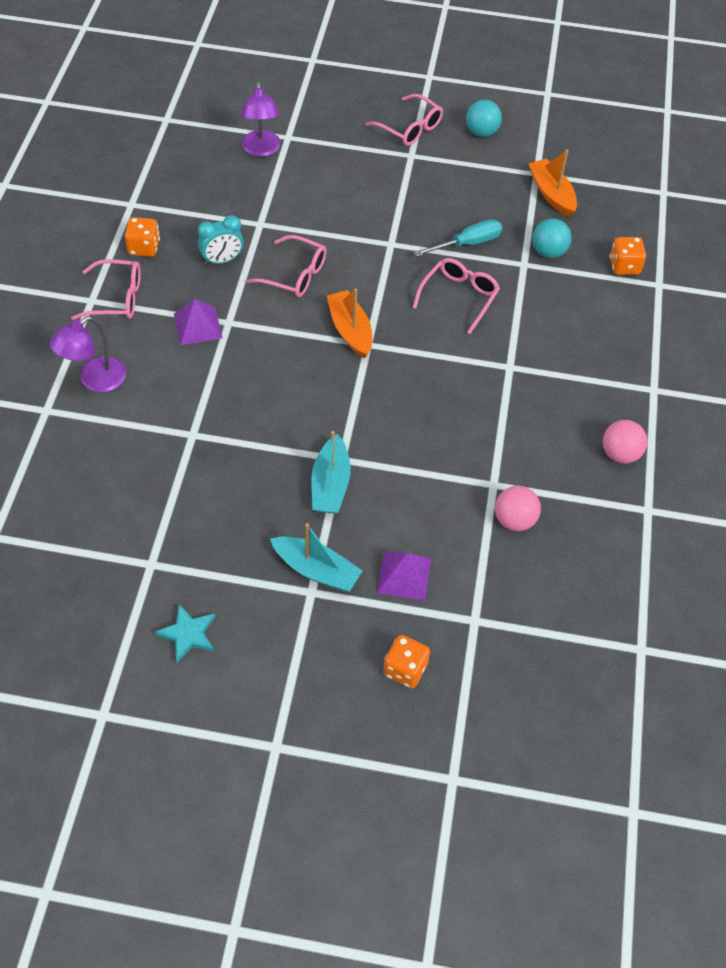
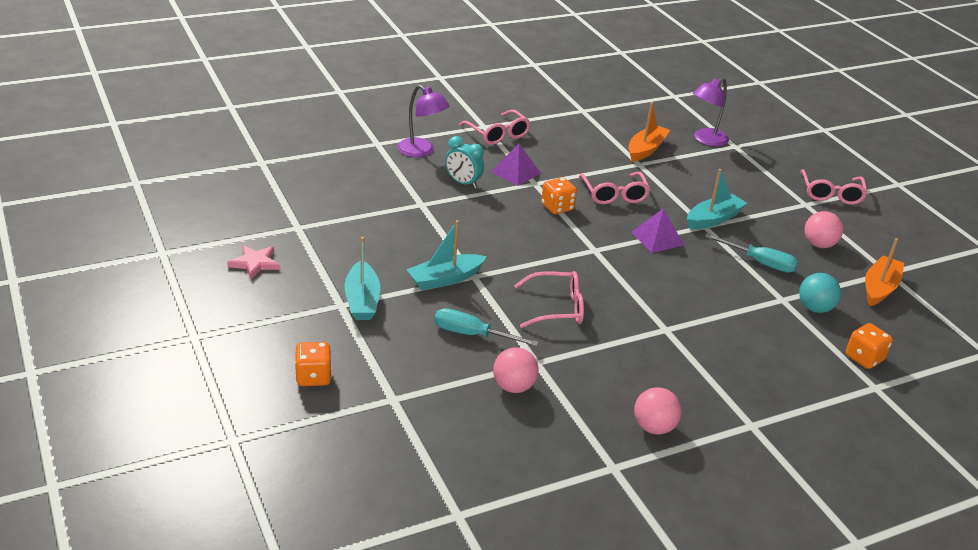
camera: 55 degrees right, 20 degrees down
(94, 380) = (421, 151): purple lamp -> purple lamp turned 150 degrees counterclockwise
(144, 248) = (553, 128): orange dice -> orange dice (557, 207)
(188, 634) = (255, 263): turquoise star -> pink star
(222, 260) = (585, 161): turquoise clock -> turquoise clock (463, 183)
(350, 330) = (596, 237): orange boat -> orange boat (646, 149)
(386, 231) = (713, 219): none -> turquoise boat
(404, 575) = (399, 345): purple pyramid -> purple pyramid (657, 238)
(426, 510) = (472, 335): none -> turquoise screwdriver
(459, 297) = (700, 277): pink glasses -> pink glasses (556, 308)
(471, 188) = (819, 244): none -> pink ball
(481, 132) = (884, 229): turquoise ball -> none

